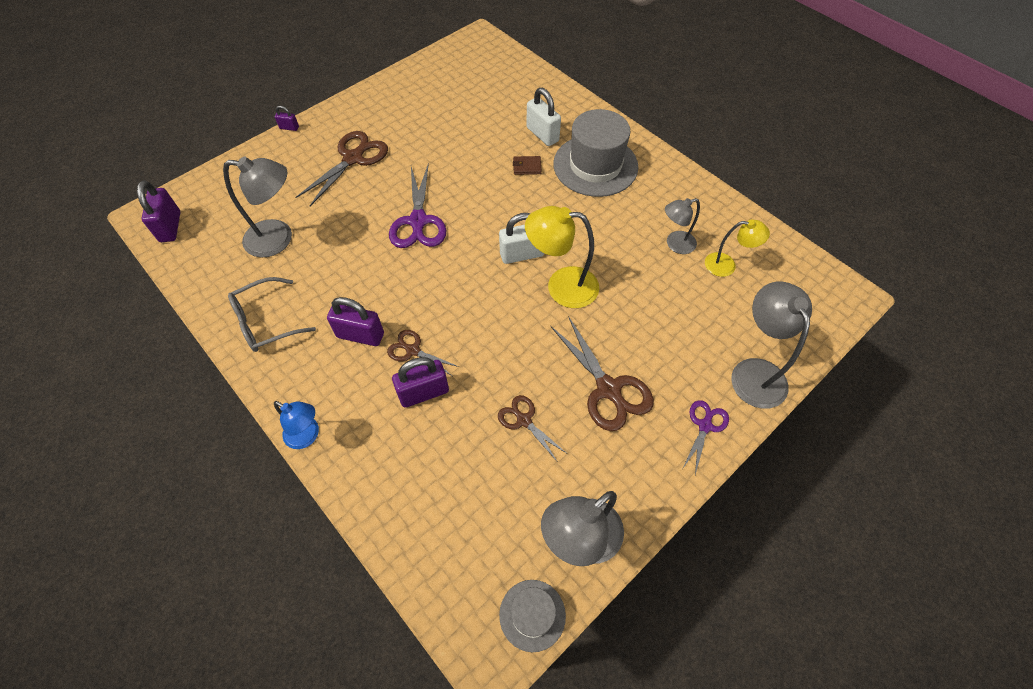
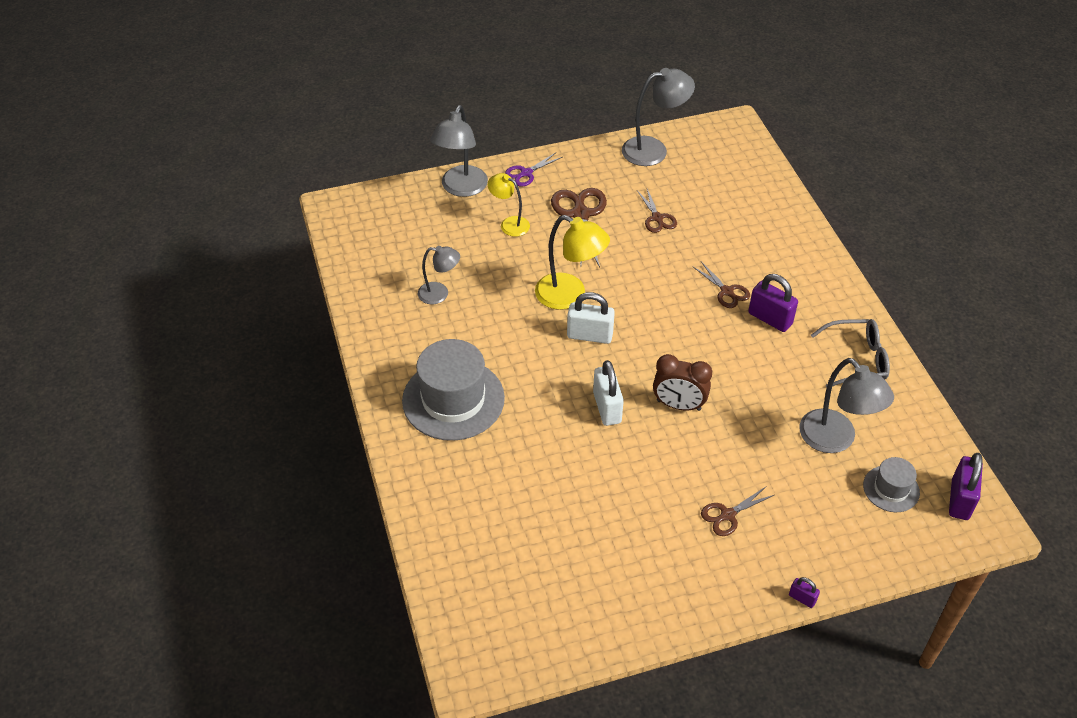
camera: 155 degrees left, 10 degrees down
(278, 239) = (835, 440): grey lamp -> grey lamp turned 150 degrees counterclockwise
(307, 436) = (831, 262): blue lamp -> none
(353, 158) = (727, 515): brown scissors -> brown scissors, size x0.57
(418, 222) = (678, 405): purple scissors -> brown clock
(424, 393) = (728, 260): purple padlock -> none
(527, 167) = (529, 426): brown wallet -> none
(532, 615) = (703, 131): grey hat -> grey hat (891, 489)
(542, 134) = (485, 461): white padlock -> white padlock (607, 407)
(727, 265) = (410, 261): yellow lamp -> yellow lamp (509, 224)

